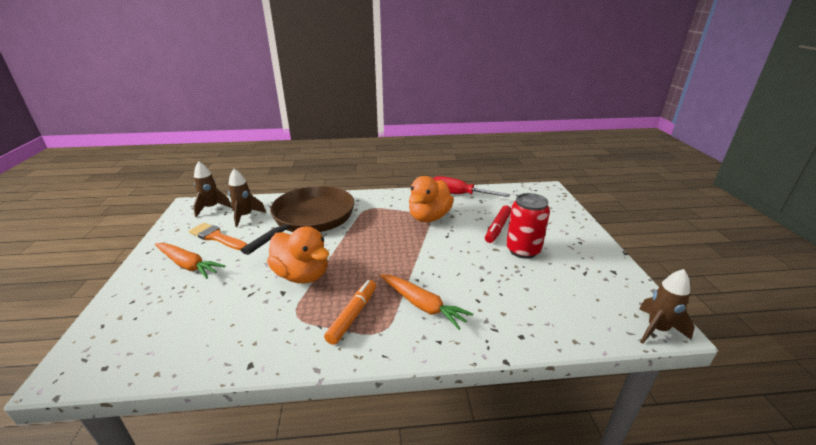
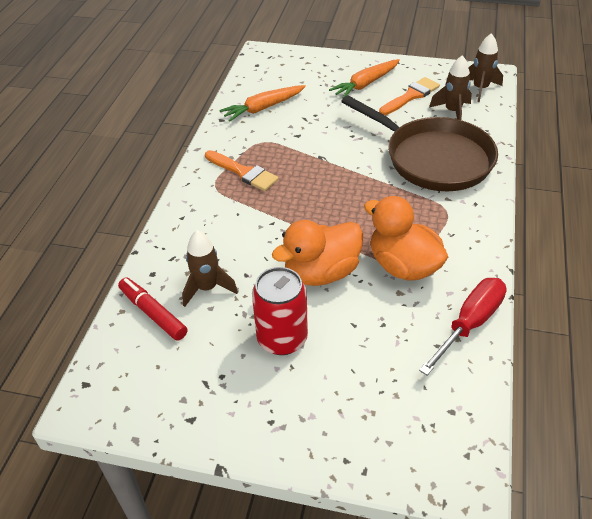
camera: 110 degrees right, 15 degrees up
(302, 275) = (318, 147): orange duck -> orange duck (321, 273)
(353, 315) = (243, 172): orange marker -> orange brush
(422, 305) = (231, 218): orange carrot -> orange carrot (263, 108)
(497, 228) = (347, 333): red marker -> red marker (153, 313)
(657, 329) = (87, 392): brown rocket -> brown rocket (207, 288)

